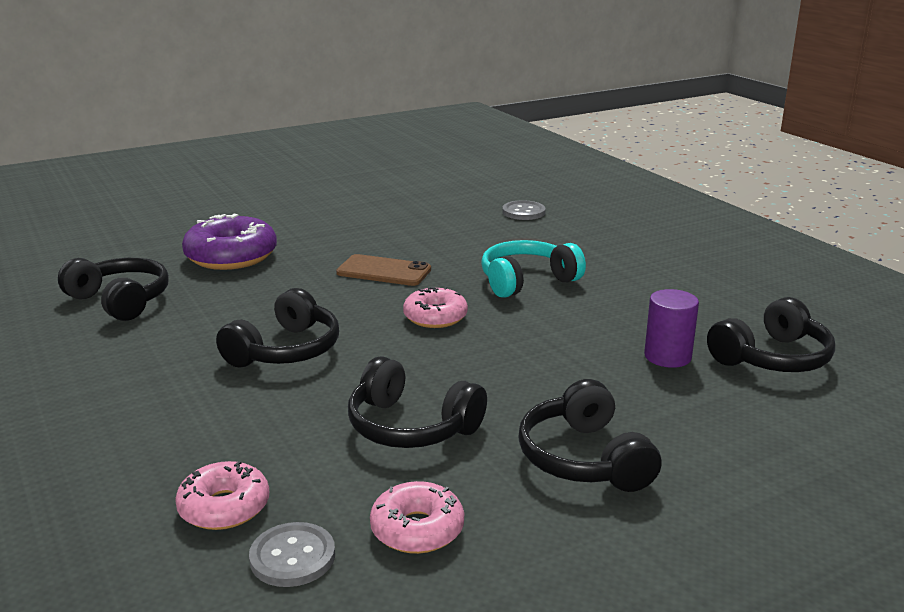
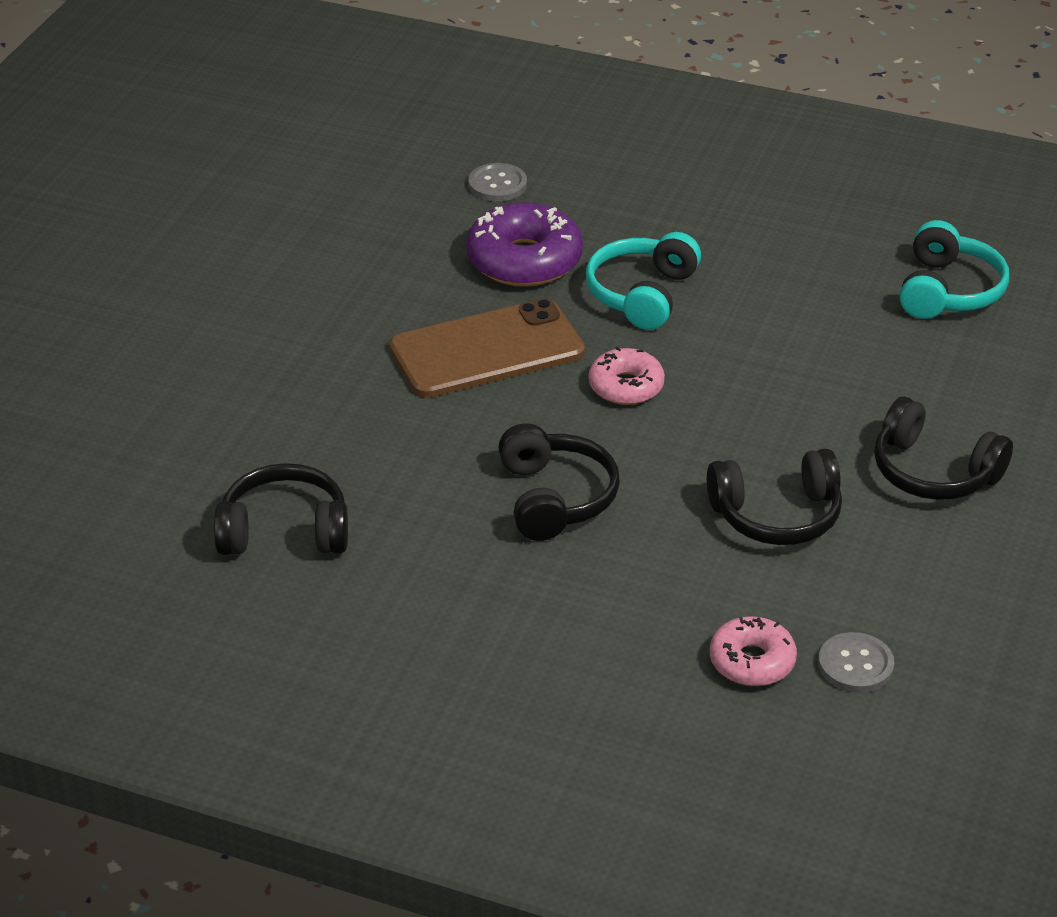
camera: 40 degrees left, 15 degrees up
(231, 256) = (290, 411): purple donut -> purple donut (524, 260)
(384, 271) = (487, 350): brown phone -> brown phone, size x1.61
(417, 529) = (903, 595): pink donut -> none
(667, 356) = (872, 331): purple cylinder -> none
(772, 358) = (948, 291): black headphones -> turquoise headphones

